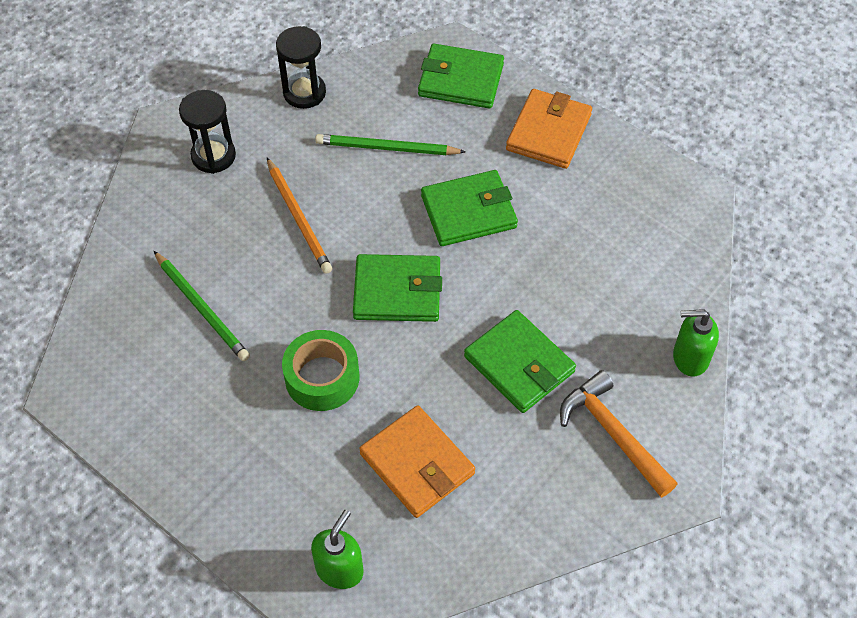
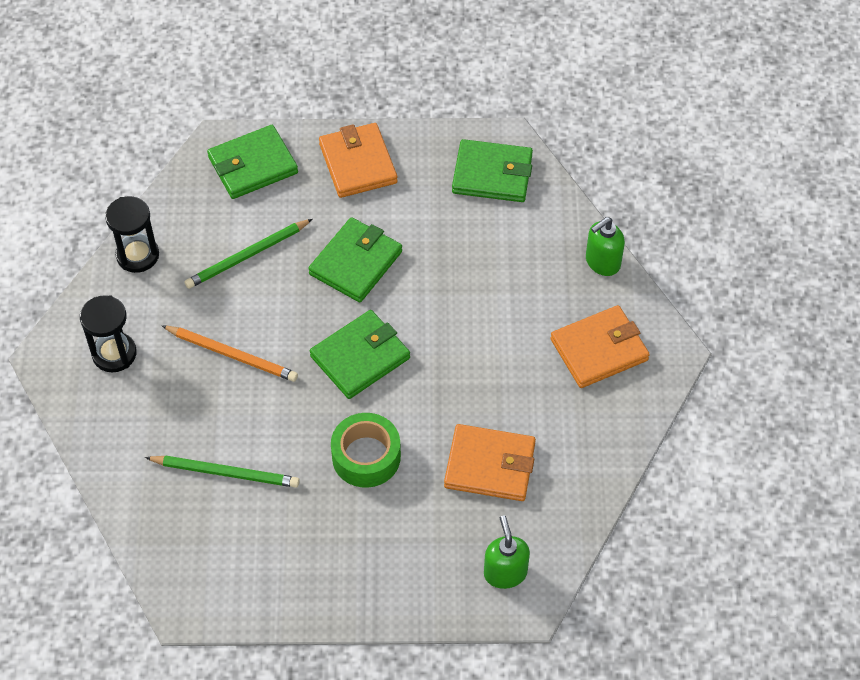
camera: 40 degrees left, 0 degrees up
(519, 364) = (494, 347): green wallet -> green wallet (492, 174)
(613, 434) = (599, 349): orange hammer -> orange wallet

